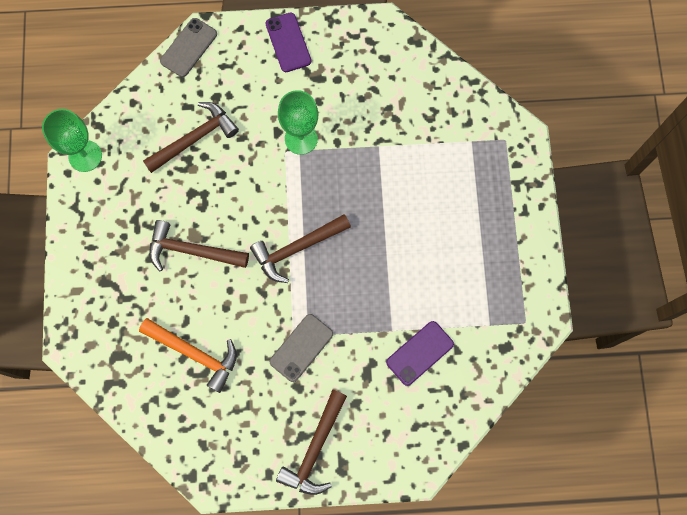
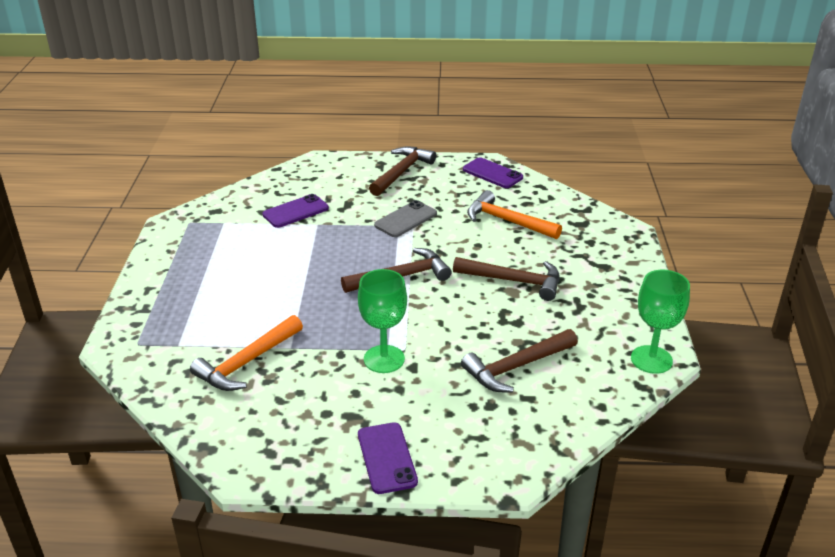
camera: 175 degrees left, 40 degrees down
(188, 47) = (531, 461): grey phone -> none
(208, 456) = (492, 173): none -> purple phone
(410, 126) = (247, 363): none -> orange hammer

